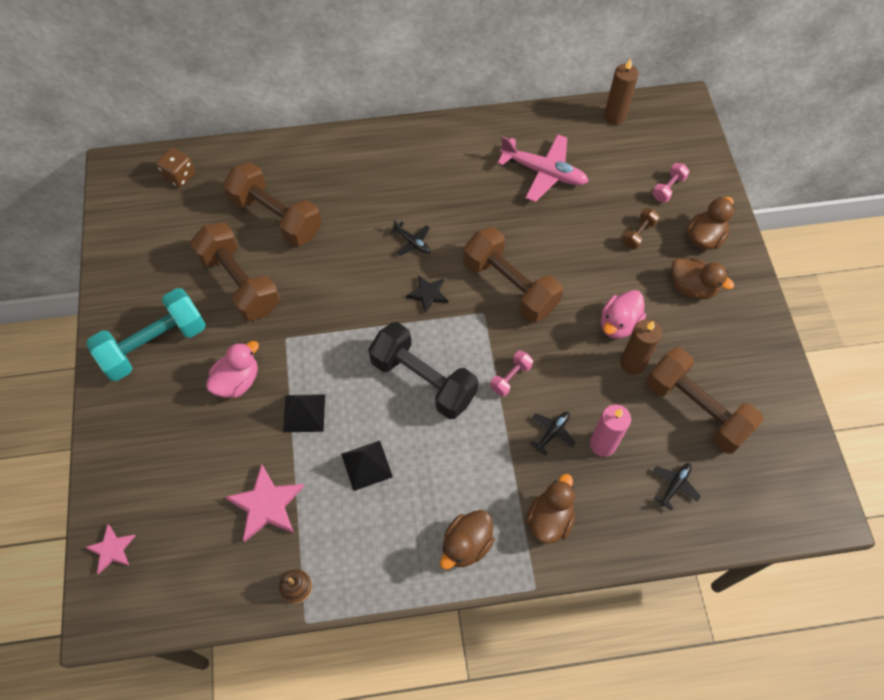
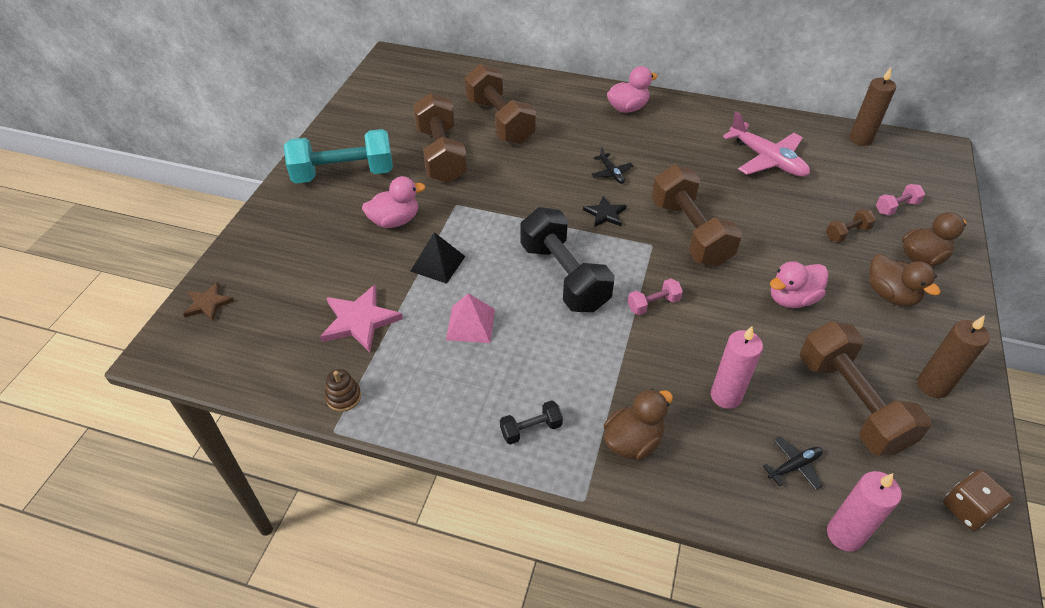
camera: 25 degrees right, 15 degrees down
(112, 549) = (208, 304): pink star -> brown star
(179, 176) = (437, 74): brown dice -> brown dice (967, 509)
(366, 465) = (470, 324): black pyramid -> pink pyramid
(392, 153) = (627, 108): none -> pink duck
(466, 545) = (531, 429): brown duck -> black dumbbell
(552, 433) = (674, 365): black plane -> none
(632, 363) = (793, 337): brown candle -> brown candle (932, 386)
(727, 528) = (844, 534): none -> pink candle

